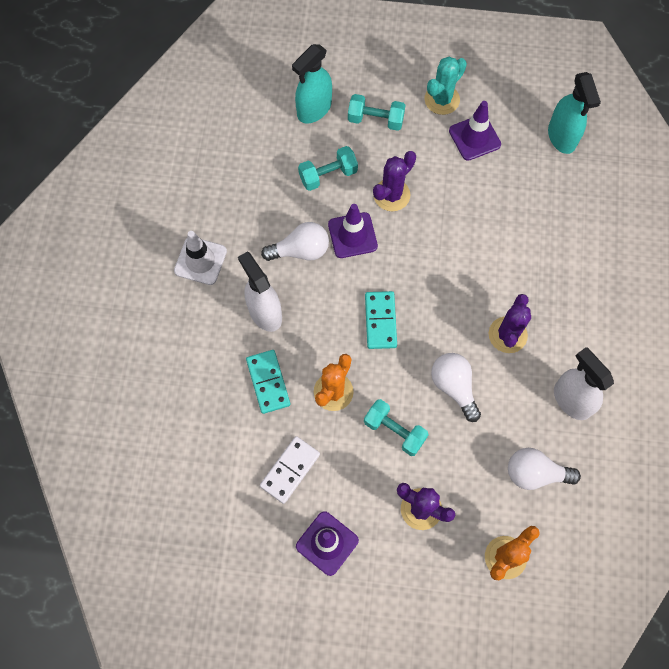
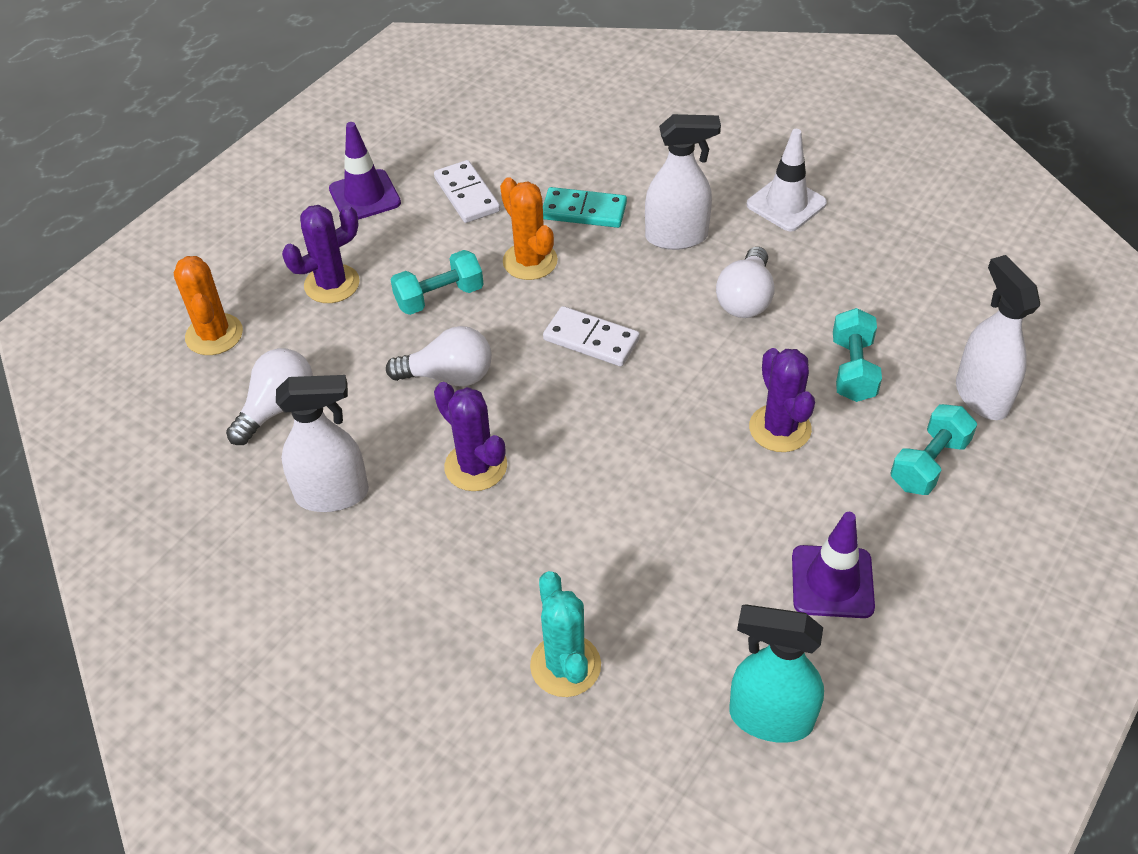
camera: 120 degrees right, 20 degrees down
(314, 109) = (981, 396): turquoise spray bottle -> white spray bottle
(352, 235) = (737, 359): purple traffic cone -> none
(380, 321) = (591, 339): turquoise domino -> white domino
(442, 99) = (931, 570): turquoise cactus -> turquoise cactus (565, 665)

